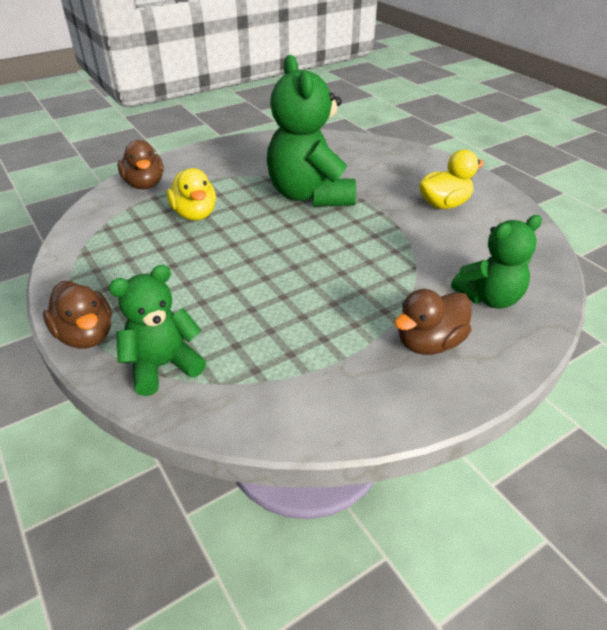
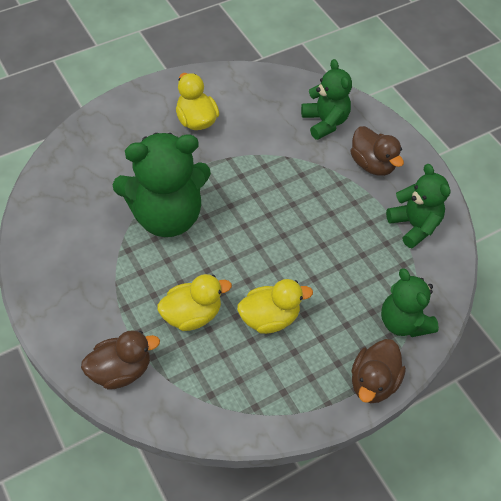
camera: 90 degrees left, 15 degrees up
(86, 335) = (373, 382): brown duck -> brown duck turned 150 degrees clockwise
(185, 259) = (269, 318): none -> yellow duck
(324, 384) = (414, 225): none -> green teddy bear

